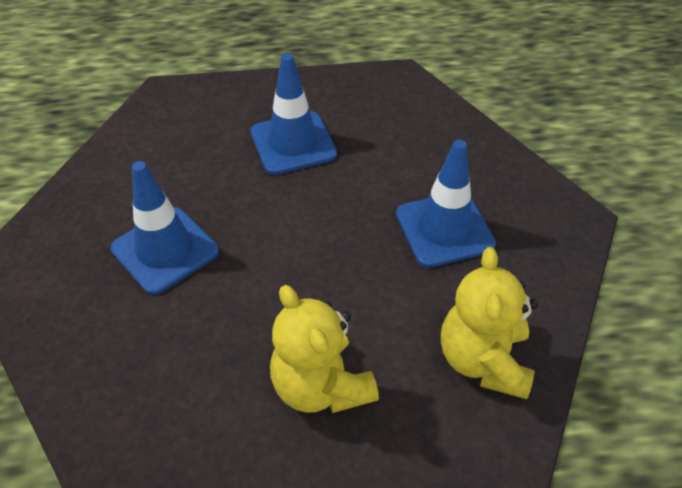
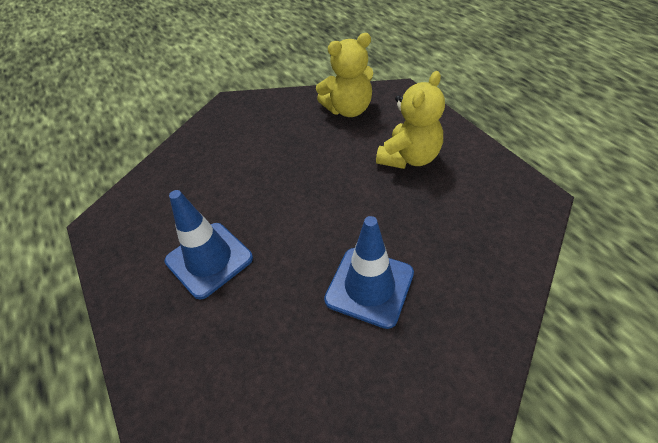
camera: 110 degrees left, 0 degrees up
(444, 229) = (264, 148): blue traffic cone -> none

